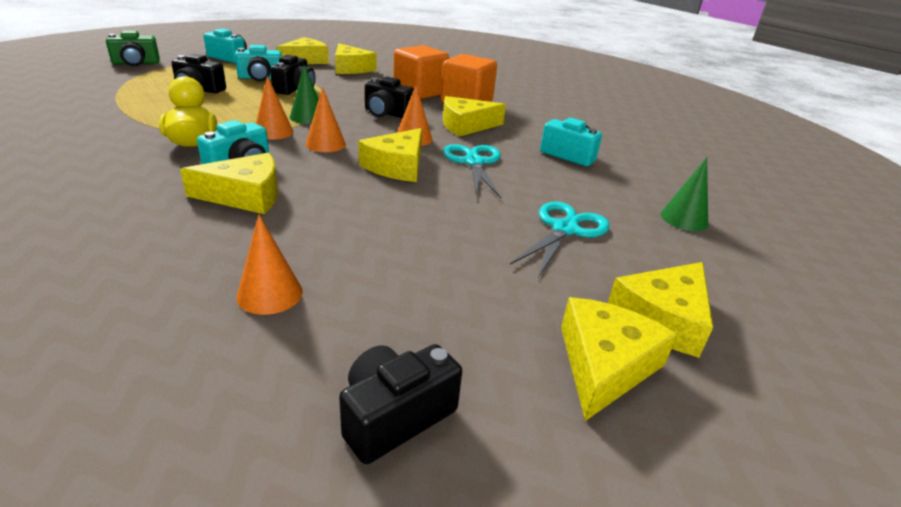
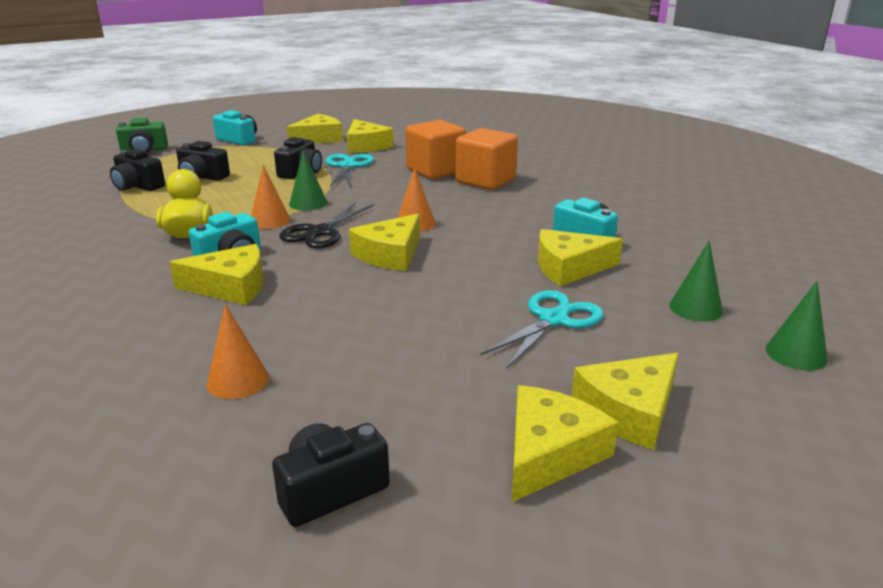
camera: 10 degrees right, 5 degrees down
(261, 78) = (267, 161): turquoise camera -> none
(325, 144) = (320, 232): orange cone -> black scissors
(387, 113) = (393, 196): black camera -> black camera (138, 186)
(466, 125) = (477, 207): yellow cheese -> yellow cheese (569, 267)
(474, 162) = (474, 249): turquoise scissors -> turquoise scissors (348, 166)
(782, 260) = (796, 354): none -> green cone

